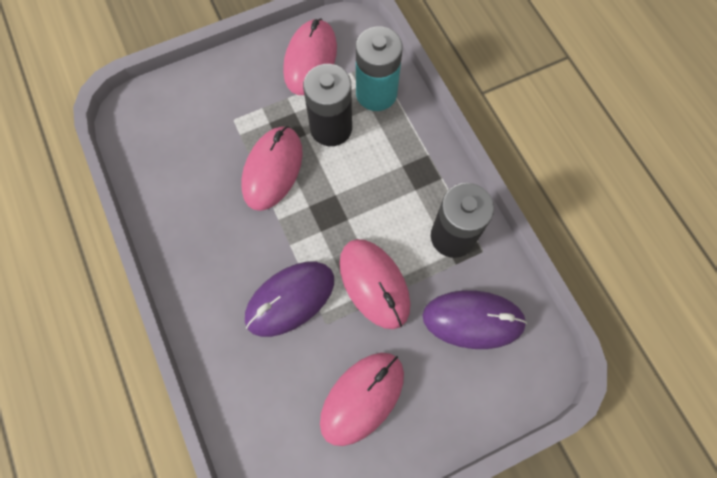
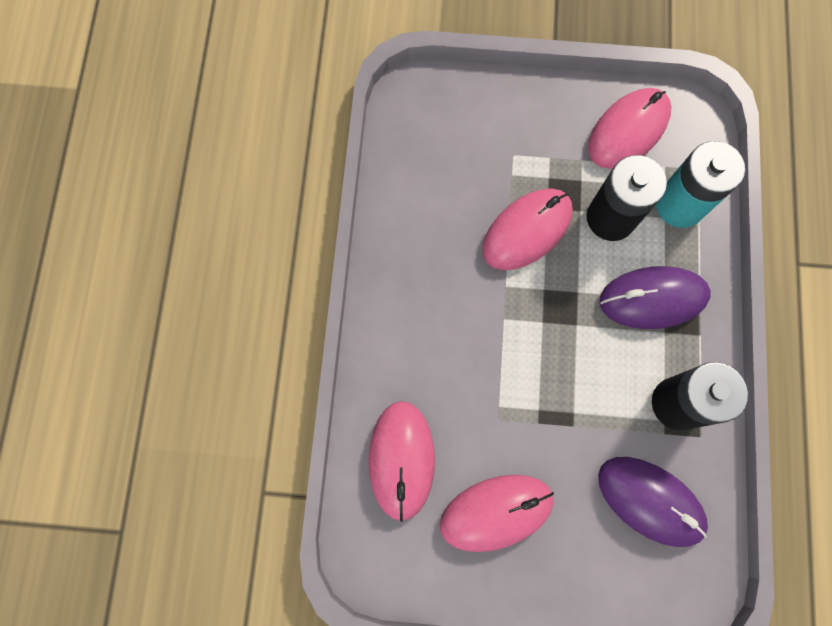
camera: 30 degrees right, 5 degrees up
(290, 299) = (476, 374): purple mouse -> purple mouse (653, 299)
(374, 284) = (568, 407): pink mouse -> pink mouse (402, 460)

